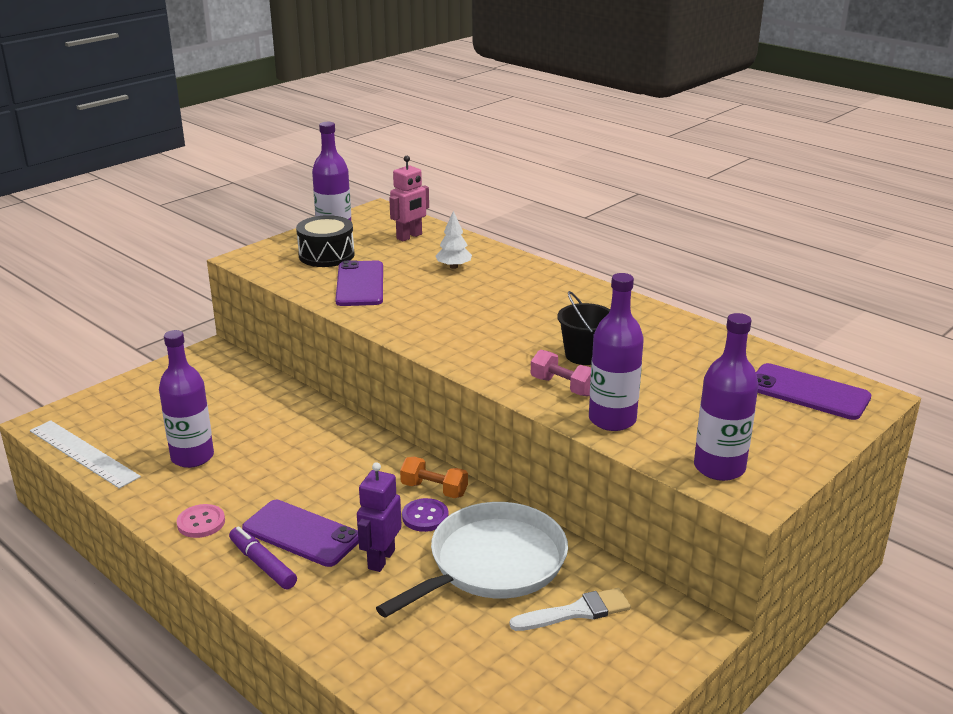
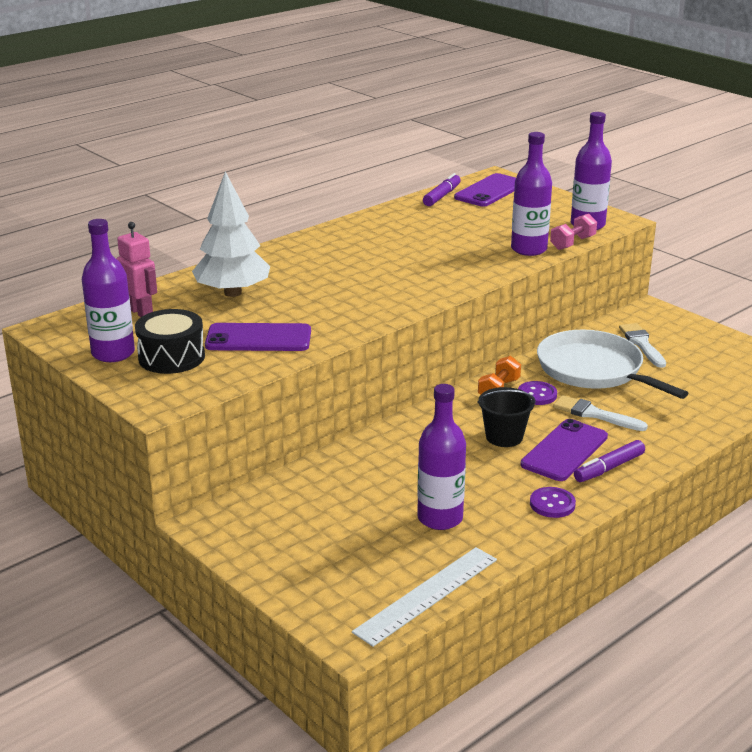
camera: 85 degrees left, 0 degrees up
(201, 522) = (552, 504): pink button -> purple button
(381, 559) = (595, 414): purple robot -> white brush
(453, 267) = (233, 293): white tree -> white tree, size x2.01
(563, 386) = (479, 261): pink dumbbell -> pink dumbbell (572, 243)
(584, 355) = (428, 251): black bucket -> black bucket (504, 437)
(767, 359) = (441, 196): none -> purple marker

